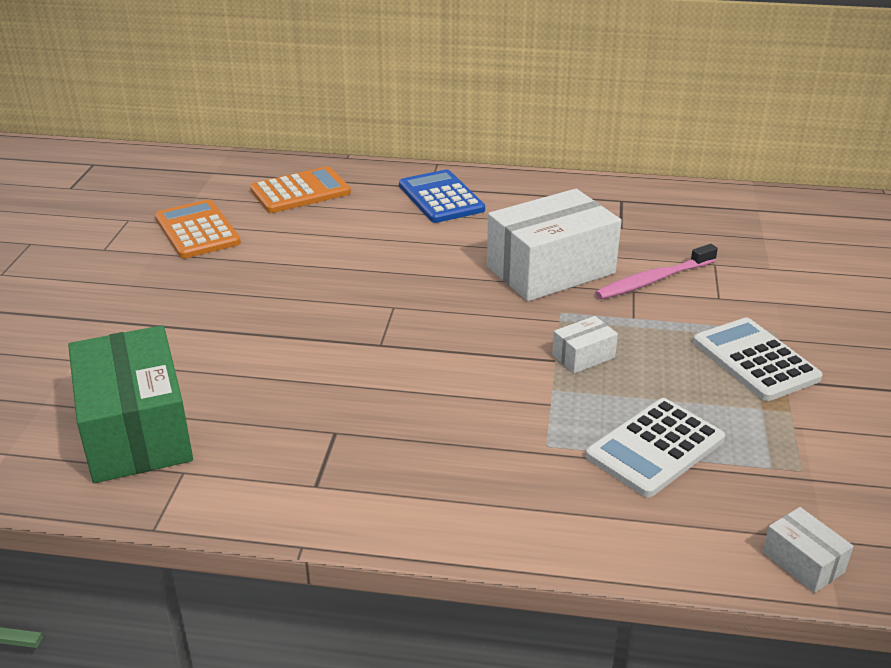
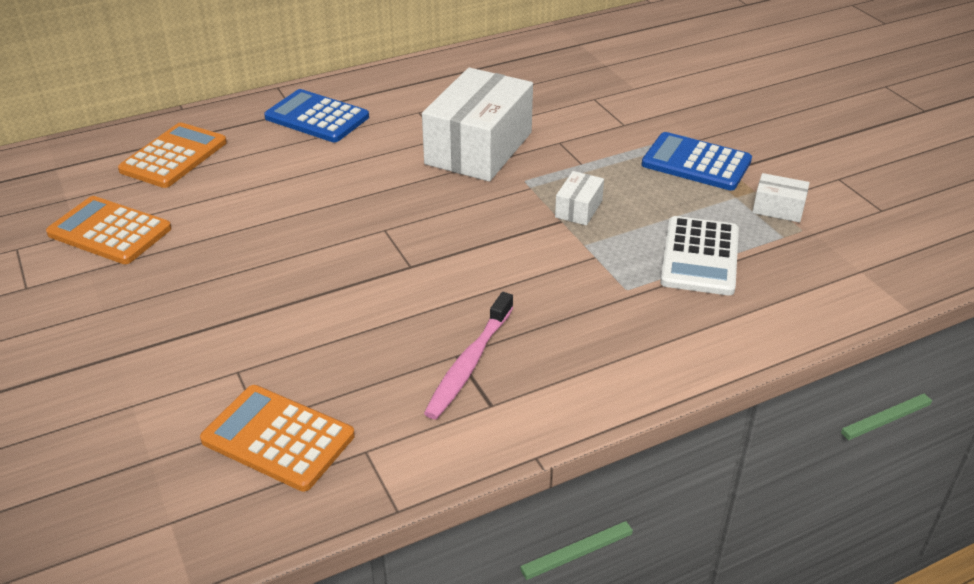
camera: 35 degrees left, 5 degrees up
(136, 430) = (278, 438): green box -> orange calculator
(653, 280) = (564, 128): pink toothbrush -> pink toothbrush (469, 363)
(755, 360) = (696, 163): white calculator -> blue calculator
(803, 562) = (864, 292): white box -> white box (778, 208)

